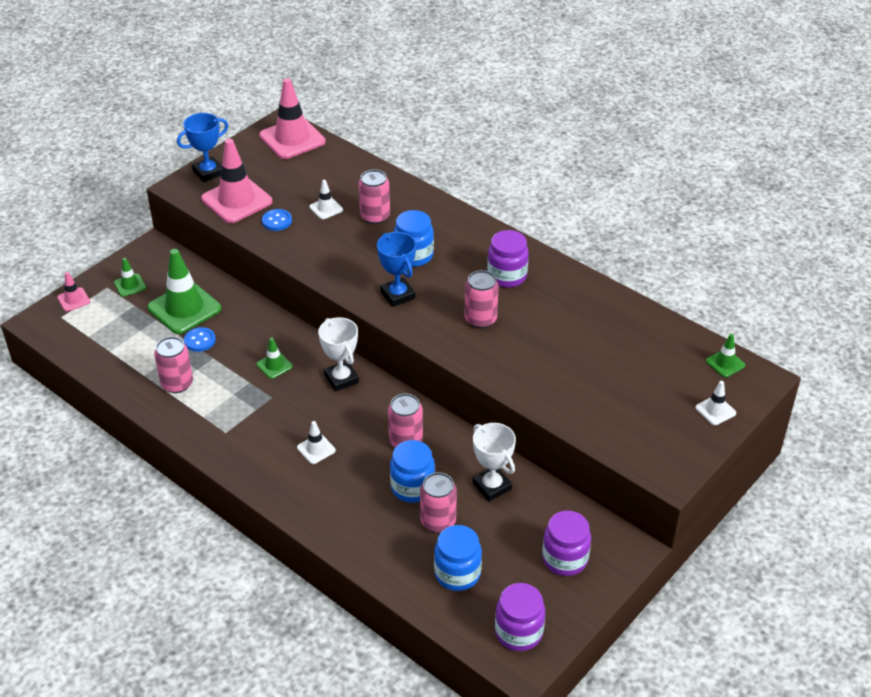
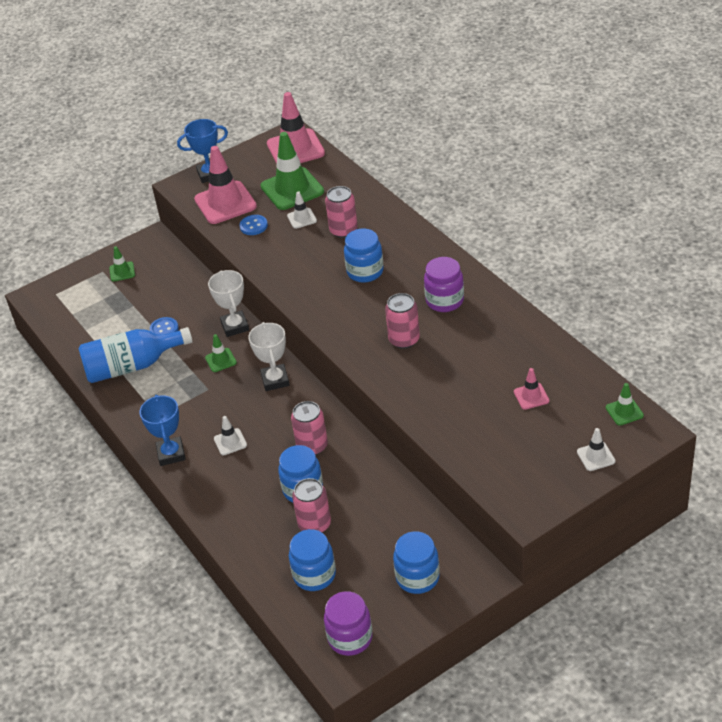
camera: 20 degrees right, 0 degrees up
(73, 300) = (71, 279): pink traffic cone -> pink traffic cone (531, 396)
(177, 384) = (132, 366): pink can -> blue bottle
(184, 308) = (161, 298): green traffic cone -> green traffic cone (292, 189)
(397, 295) = (336, 308): blue trophy -> blue trophy (171, 454)
(492, 486) = (375, 499): white trophy -> white trophy (235, 326)
(565, 559) = (417, 577): purple jar -> blue jar

